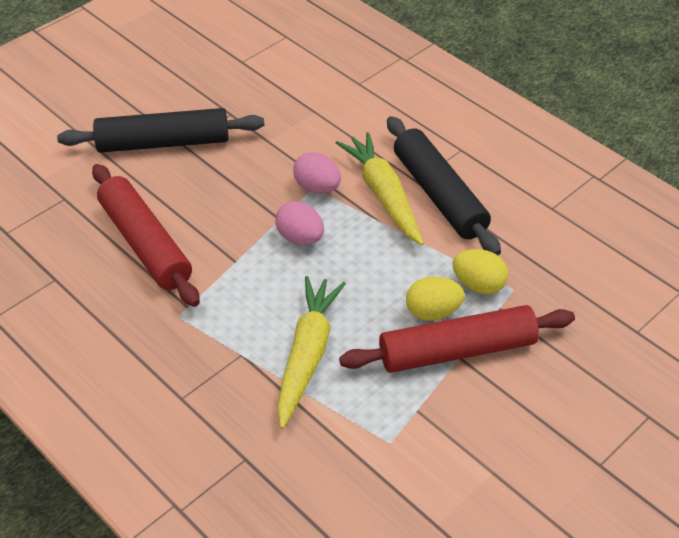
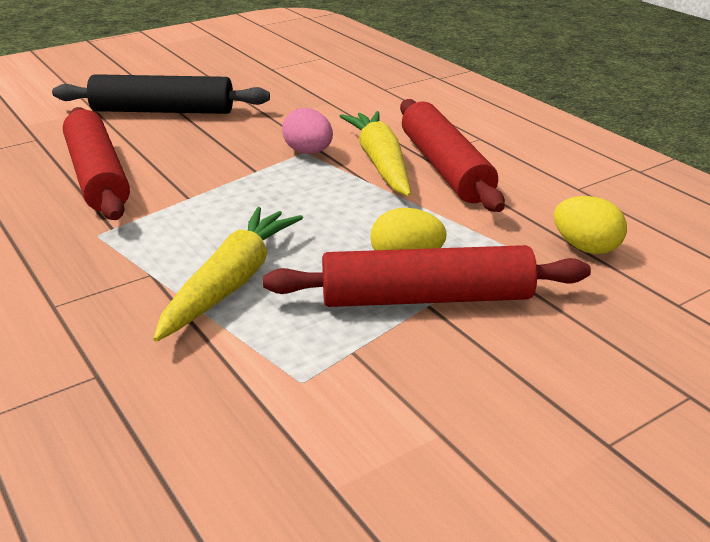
camera: 10 degrees right, 15 degrees down
(300, 238) = (271, 186): pink egg -> none
(439, 195) = (445, 167): black rolling pin -> red rolling pin
(478, 285) = (471, 242): yellow egg -> yellow egg (585, 248)

